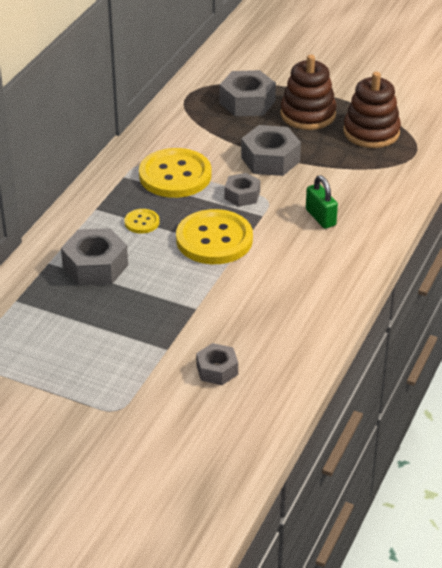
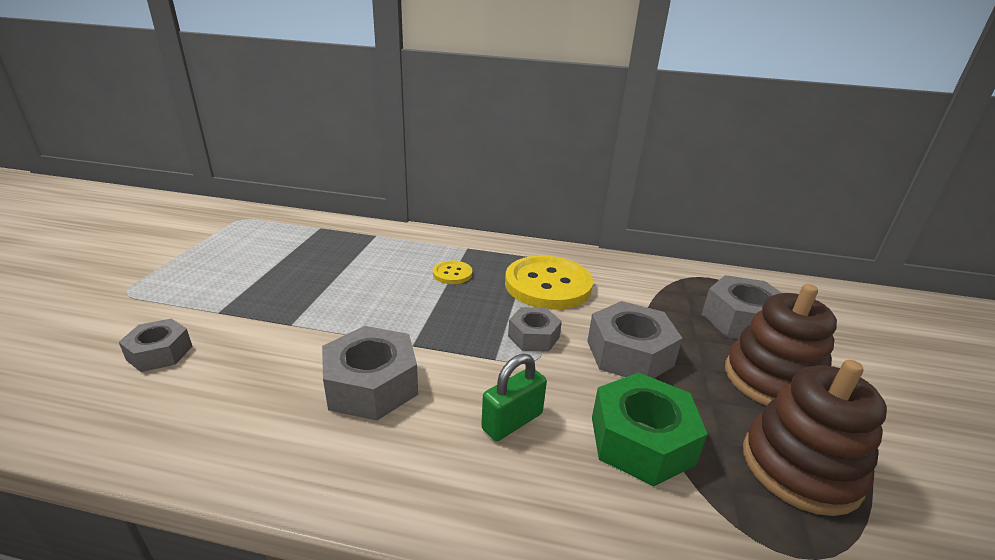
camera: 75 degrees right, 10 degrees down
(95, 266) = (372, 257): grey nut -> grey nut (371, 385)
(214, 239) = (431, 324): yellow button -> none
(344, 176) = (641, 440): none -> green nut

